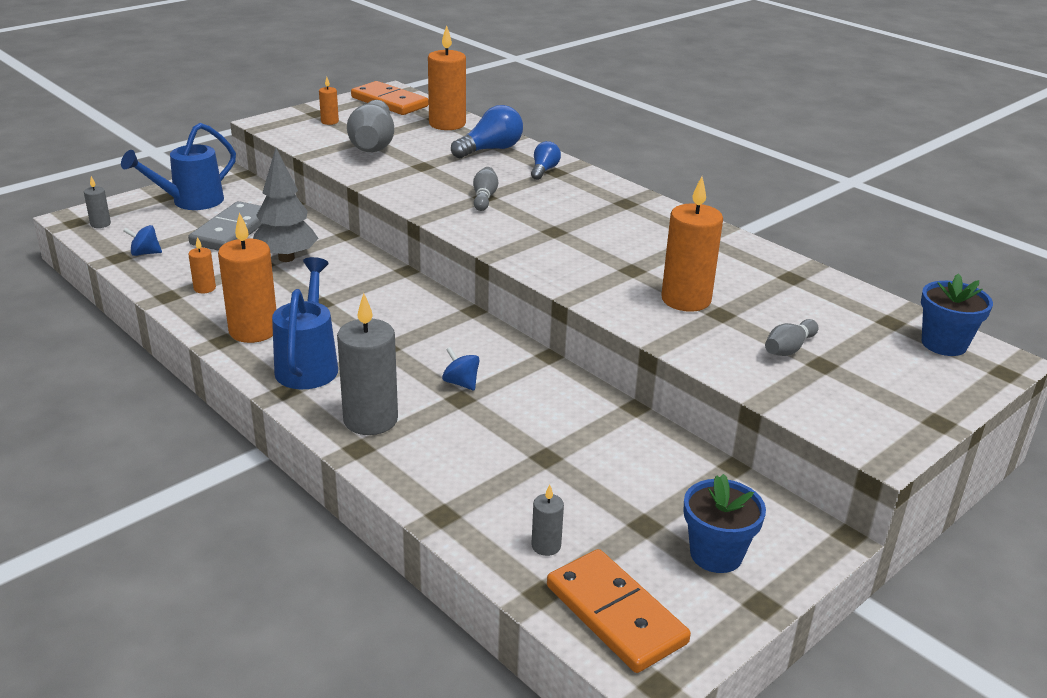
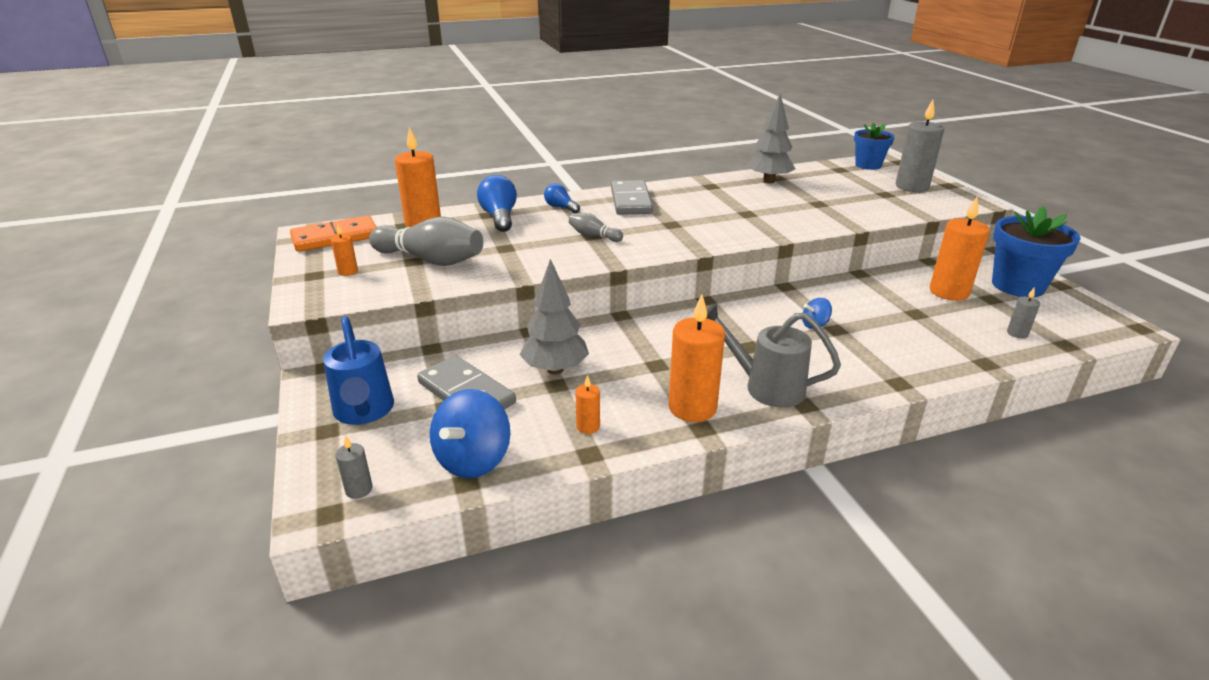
camera: 65 degrees left, 0 degrees up
(145, 253) = (473, 460): blue spinning top -> blue spinning top, size x1.97
(308, 365) = (766, 387): blue watering can -> grey watering can
(370, 420) = (860, 371): grey candle -> grey candle (912, 187)
(600, 200) = (631, 201): none -> grey domino
(616, 614) = (1080, 326): orange domino -> none
(686, 300) = (797, 208): orange candle -> orange candle (949, 292)
(716, 554) = (1018, 285): blue flower pot -> blue flower pot, size x1.55
(768, 272) = (769, 181): none -> grey tree
(788, 349) = (866, 197): grey bowling pin -> none

